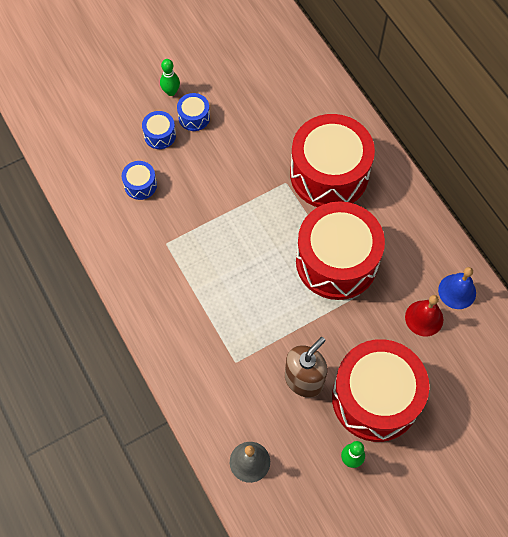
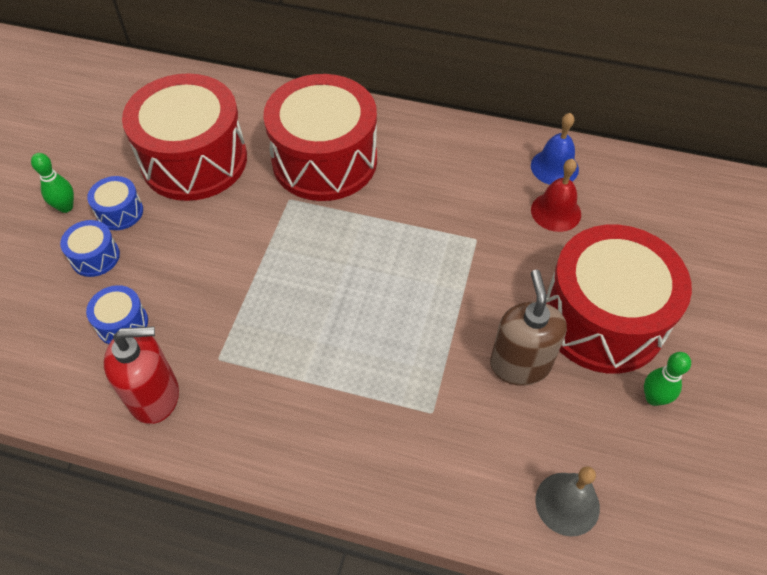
camera: 45 degrees left, 10 degrees down
(122, 237) = (155, 396): none -> red soap dispenser
(336, 261) = (420, 228): red drum -> red drum (194, 160)

